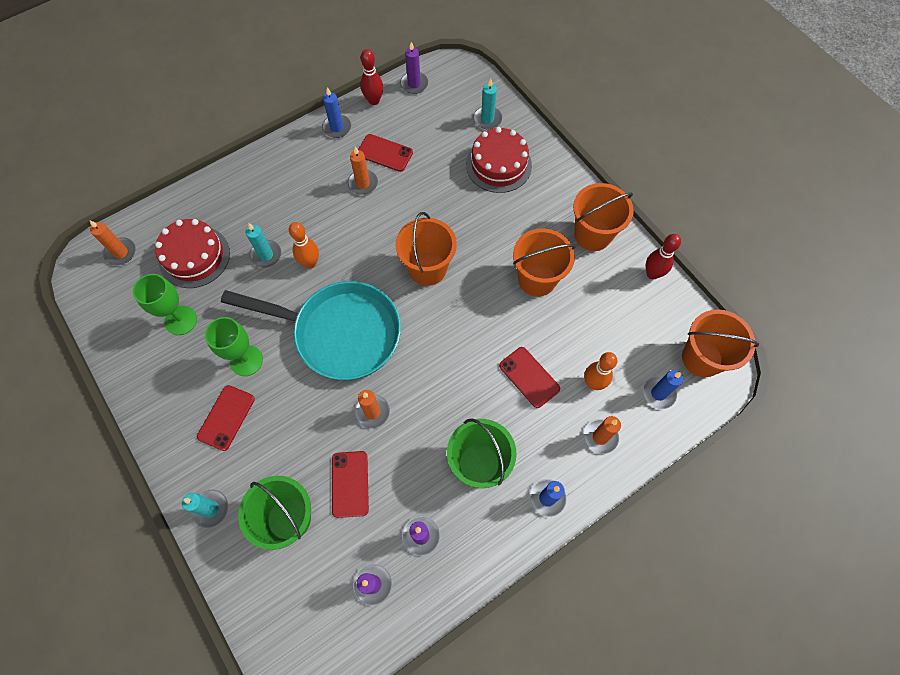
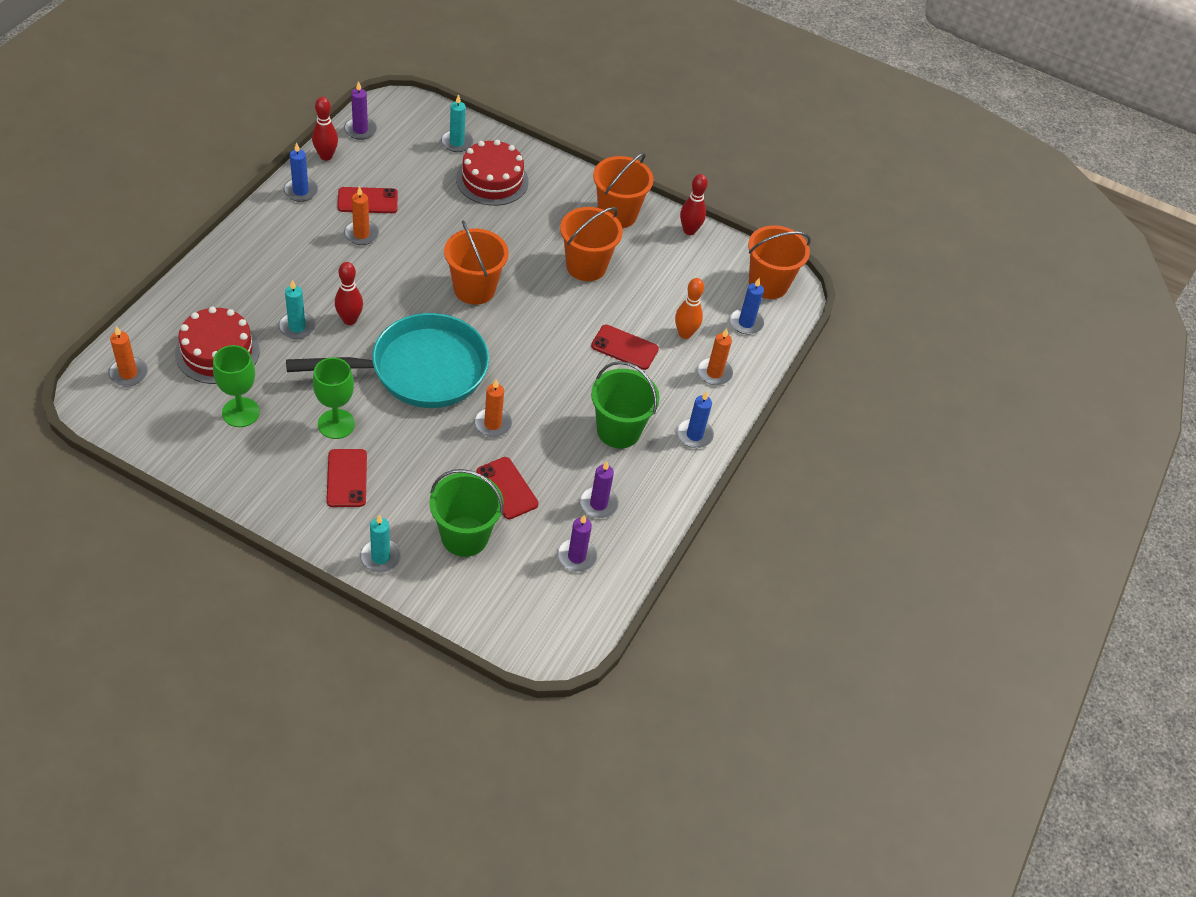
camera: 35 degrees left, 15 degrees down
(310, 263) = (349, 320): orange bowling pin -> red bowling pin

